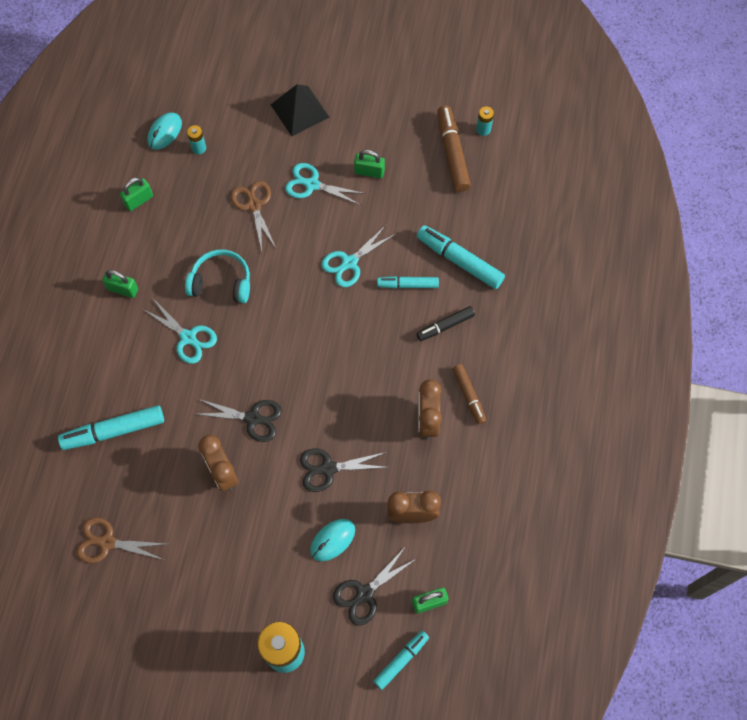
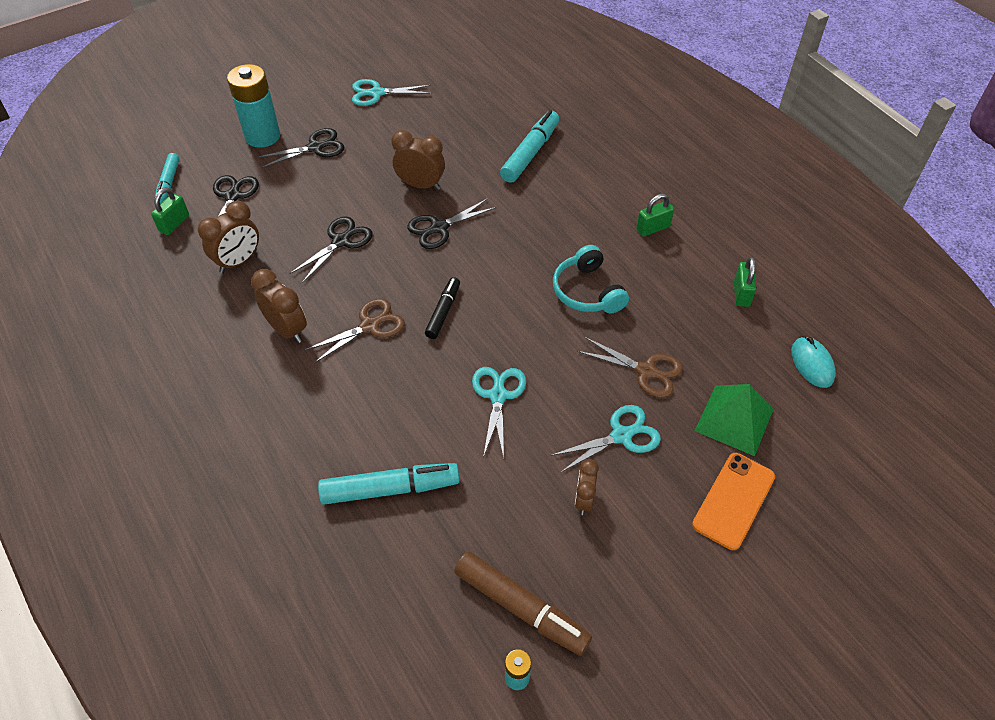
camera: 135 degrees right, 15 degrees down
(107, 542) = (452, 106): brown scissors -> brown scissors (369, 326)
(188, 337) = (558, 237): turquoise scissors -> turquoise scissors (377, 93)
(199, 148) = (764, 377): turquoise battery -> none
(221, 282) = (587, 291): turquoise headphones -> turquoise headphones turned 105 degrees clockwise
(245, 142) = (734, 419): none -> green pyramid
(257, 594) = (315, 147): none -> black scissors
(299, 111) = (734, 500): black pyramid -> orange phone
(332, 540) = (290, 206): turquoise mouse -> none
(369, 172) = (584, 500): green padlock -> brown clock
(408, 285) = (420, 422): turquoise marker -> none
(445, 326) = (344, 415): black marker -> black marker (443, 312)
(468, 396) = (265, 376): brown marker -> none

